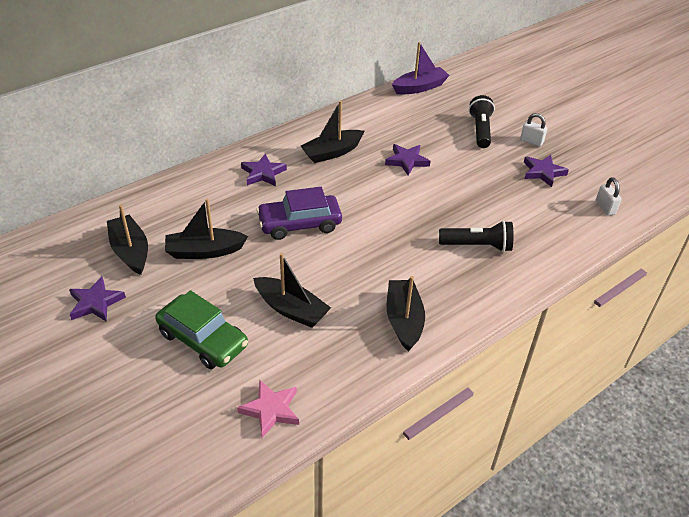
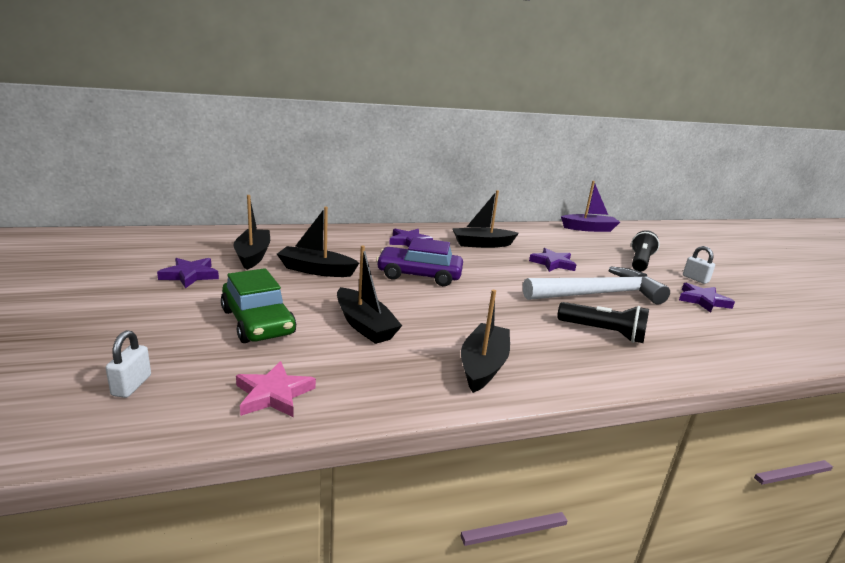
camera: 20 degrees right, 20 degrees down
(459, 194) = (598, 294): none -> white hammer
(605, 208) = (778, 342): white padlock -> white padlock (131, 385)

